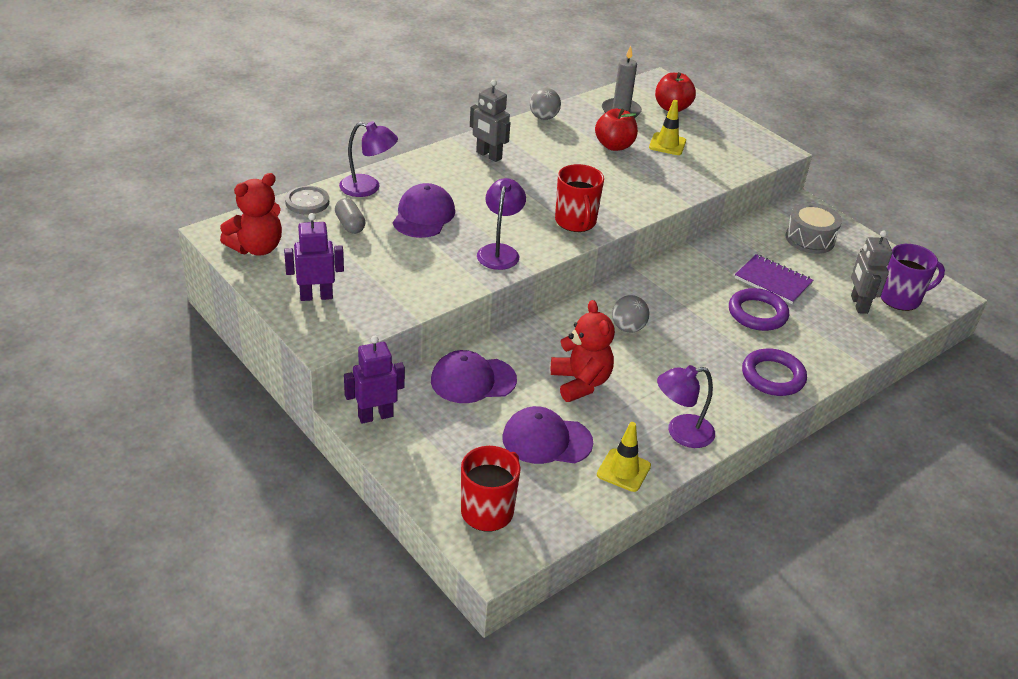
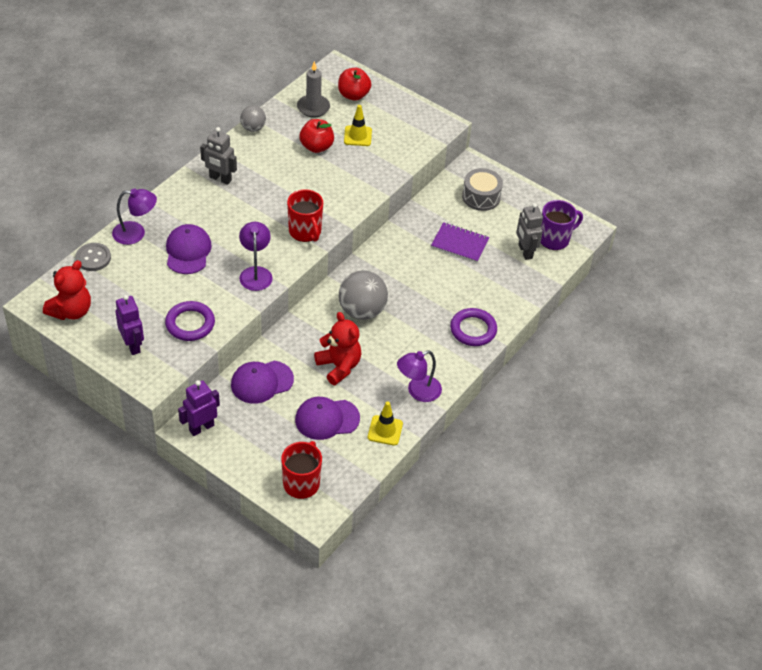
camera: 15 degrees left, 10 degrees up
(316, 296) = (133, 345): purple robot -> purple robot turned 90 degrees clockwise
(350, 225) = (134, 273): grey capsule -> none
(628, 328) = (362, 311): grey ball -> grey ball, size x1.75
(757, 313) = (453, 276): purple ring -> purple ring (190, 324)

